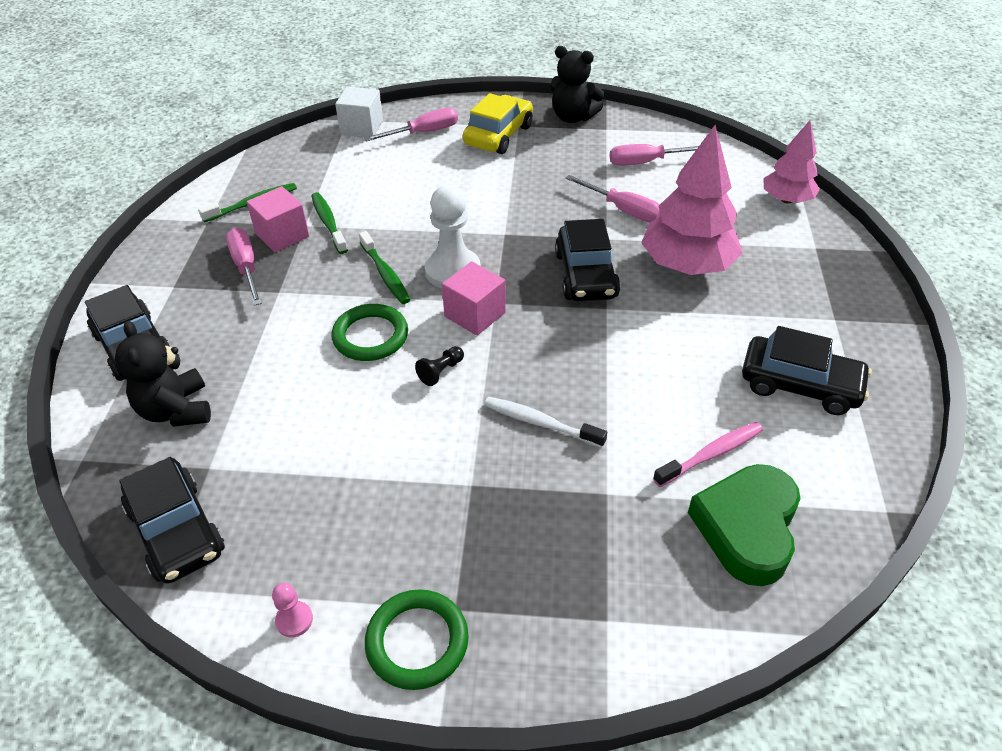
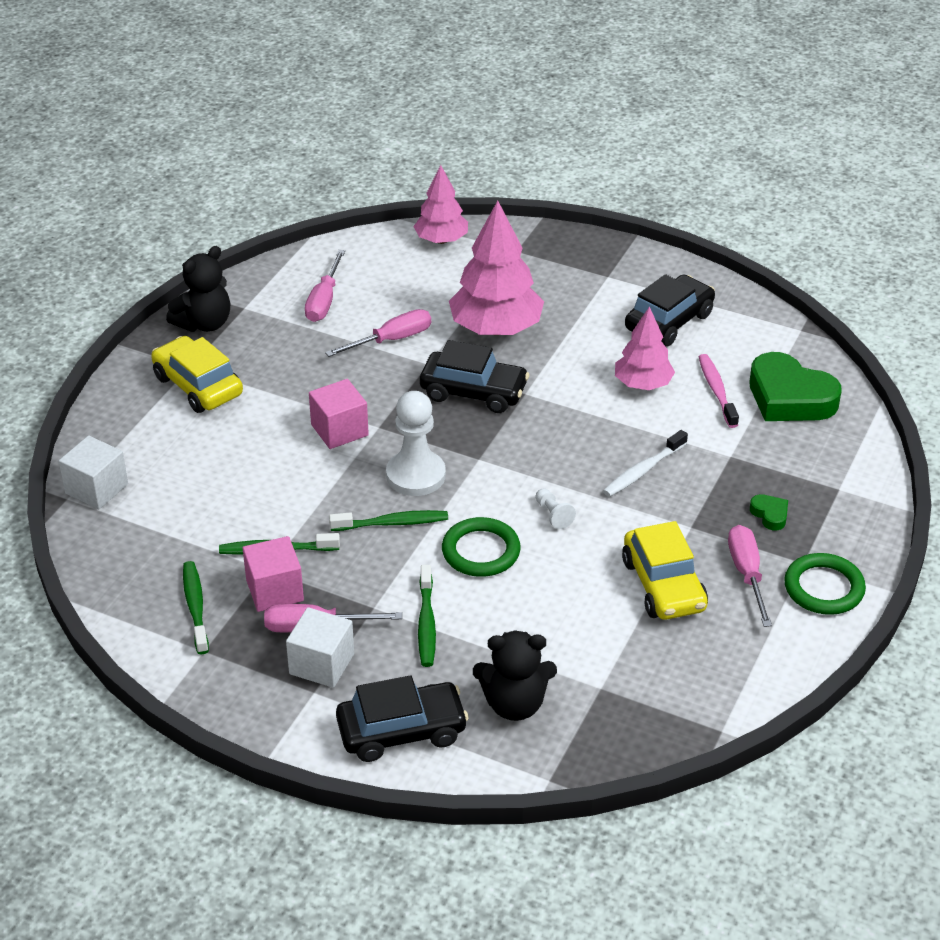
camera: 70 degrees left, 5 degrees down
(176, 530) = (665, 716): black car -> none
(205, 282) = (321, 664): none -> white cube
(267, 327) = (426, 623): none -> green toothbrush
(294, 620) = (782, 652): pink pawn -> none
(370, 483) = (663, 585): none -> yellow car
(423, 133) = (148, 441): pink screwdriver -> pink screwdriver (747, 574)
(441, 371) = (553, 515): black pawn -> white pawn
(475, 314) = (488, 476): pink cube -> pink cube (339, 430)
(524, 555) = (770, 514): none -> green heart
(679, 389) = (642, 384): none -> pink tree

